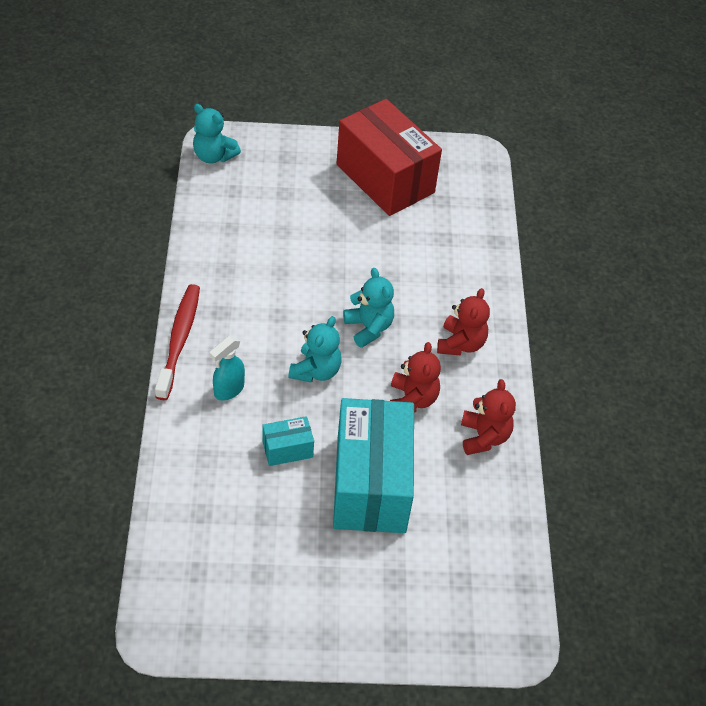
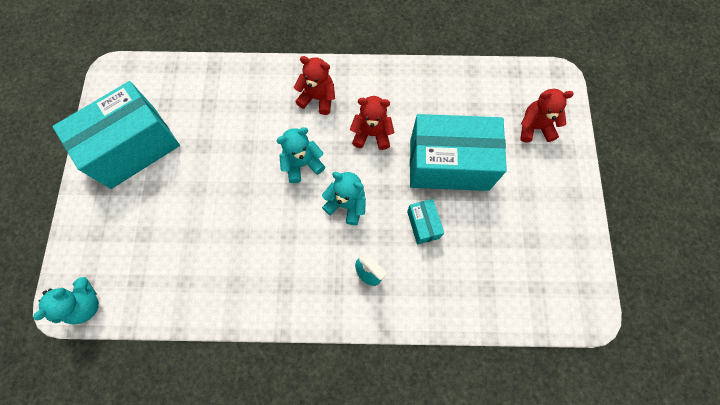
camera: 85 degrees left, 20 degrees up
(179, 340) = (316, 320): red toothbrush -> none
(385, 178) = (134, 148): red box -> turquoise box
(484, 437) = (402, 88): red teddy bear -> red teddy bear (535, 127)

